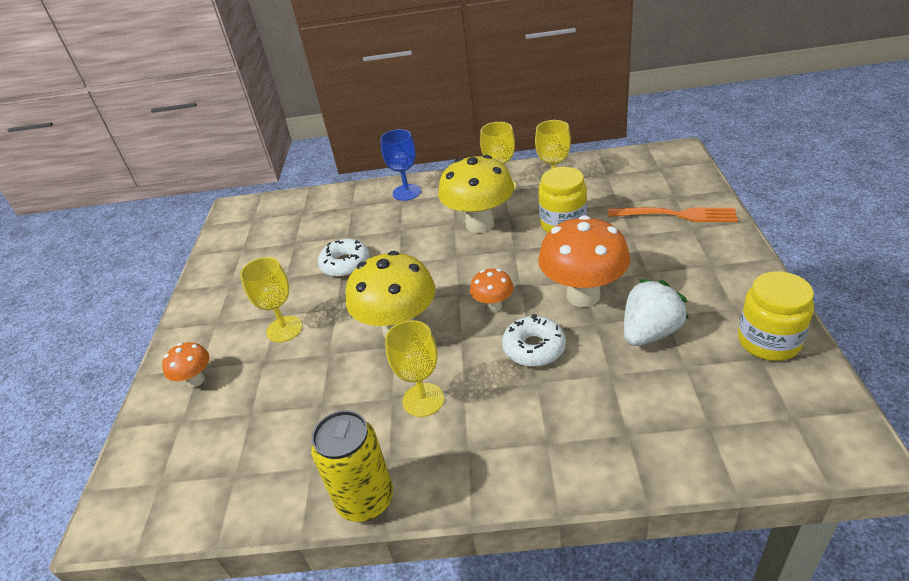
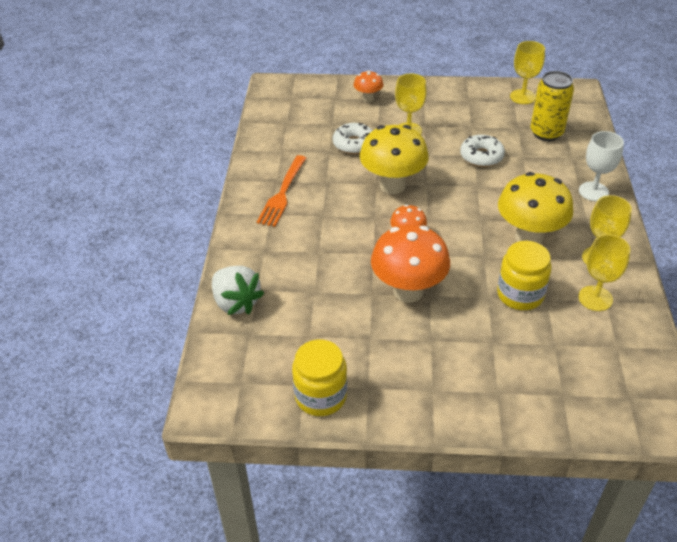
camera: 90 degrees right, 5 degrees up
(365, 500) = (251, 172): yellow can -> yellow can (546, 133)
(407, 192) = (593, 191): blue goblet -> white goblet
(423, 400) = (319, 196): yellow goblet -> yellow goblet (522, 97)
(534, 348) = (353, 254): white donut -> white donut (354, 144)
(650, 333) = (352, 323): white strawberry -> white strawberry (236, 303)
(676, 215) = (524, 386): orange fork -> orange fork (282, 193)

